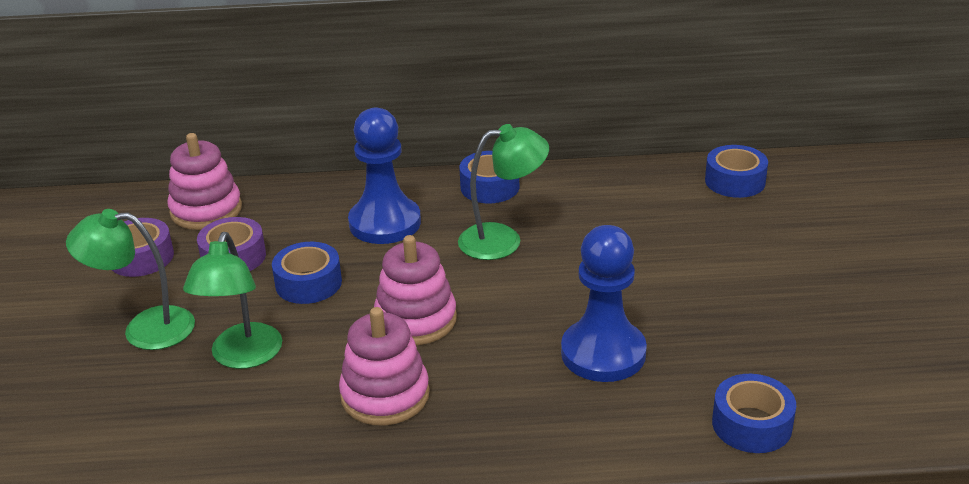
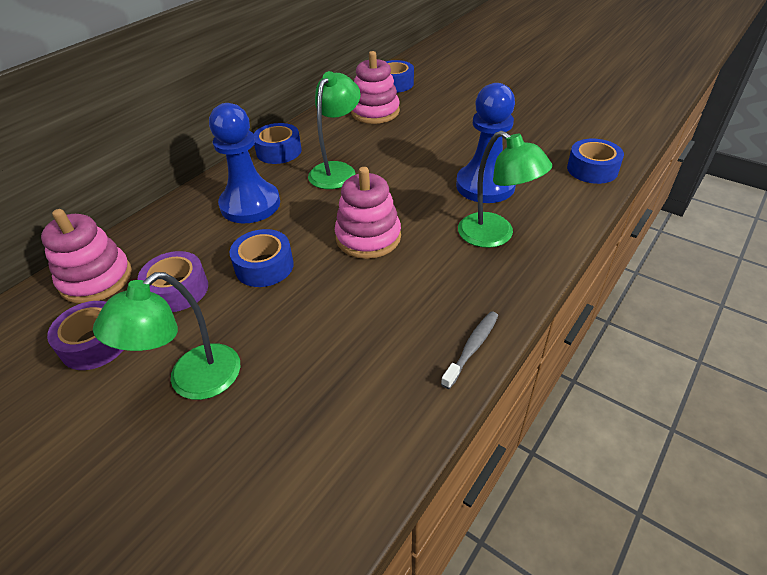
camera: 50 degrees left, 10 degrees up
(243, 357) = (304, 337): green lamp -> green lamp (495, 236)
(323, 466) = (472, 348): none -> grey toothbrush
(385, 395) = (429, 285): pink stacking toy -> pink stacking toy (375, 112)

